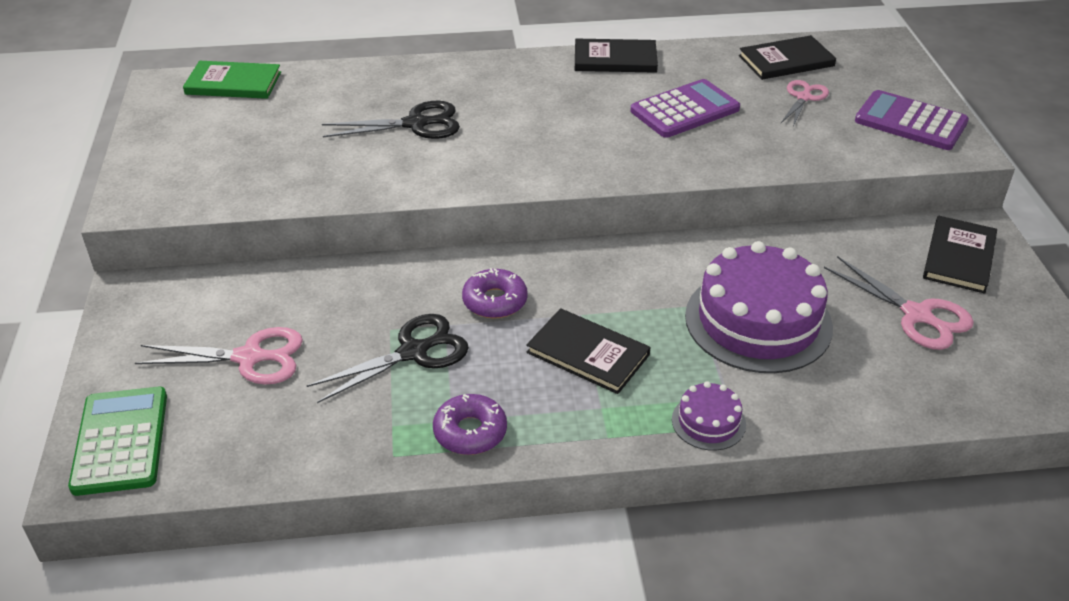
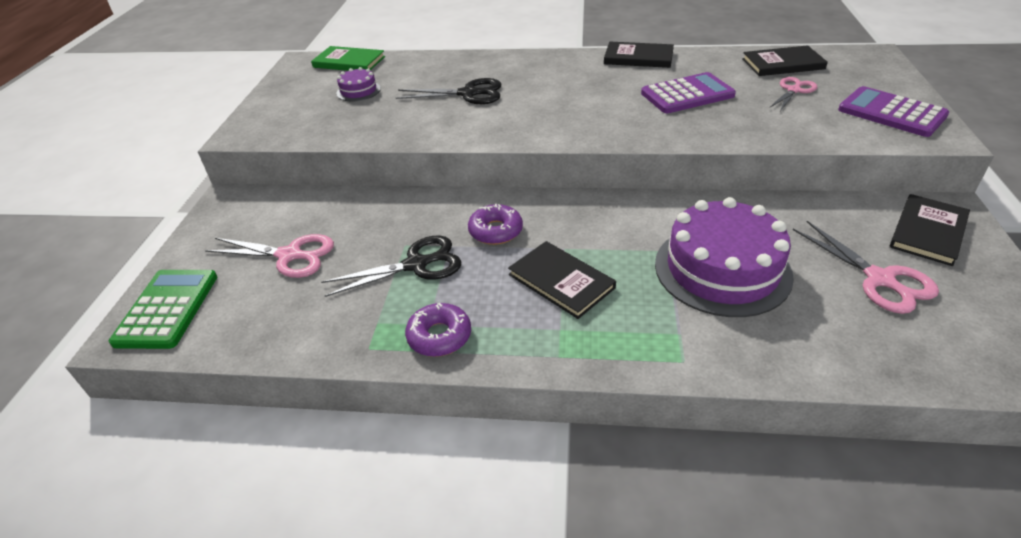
camera: 15 degrees right, 0 degrees up
(708, 422) = (656, 354): purple cake -> purple cake (358, 91)

